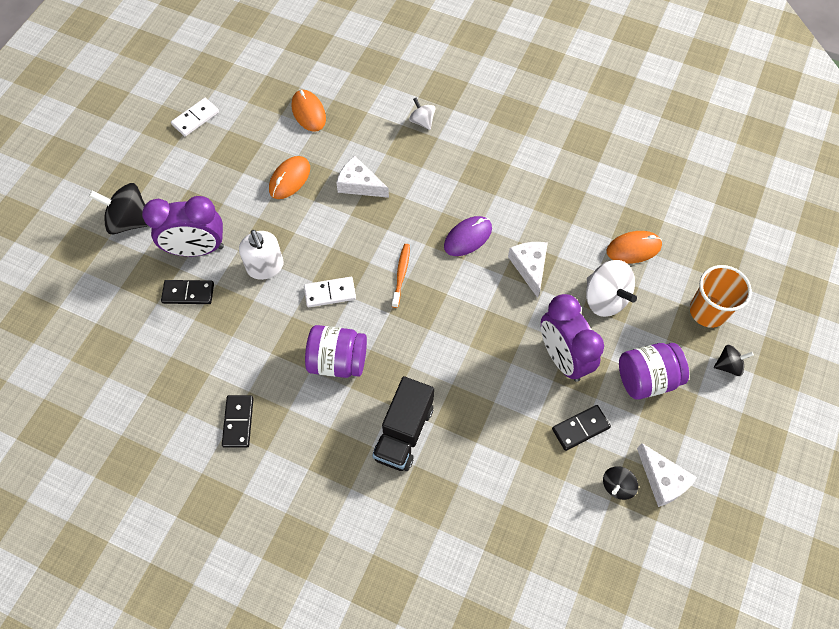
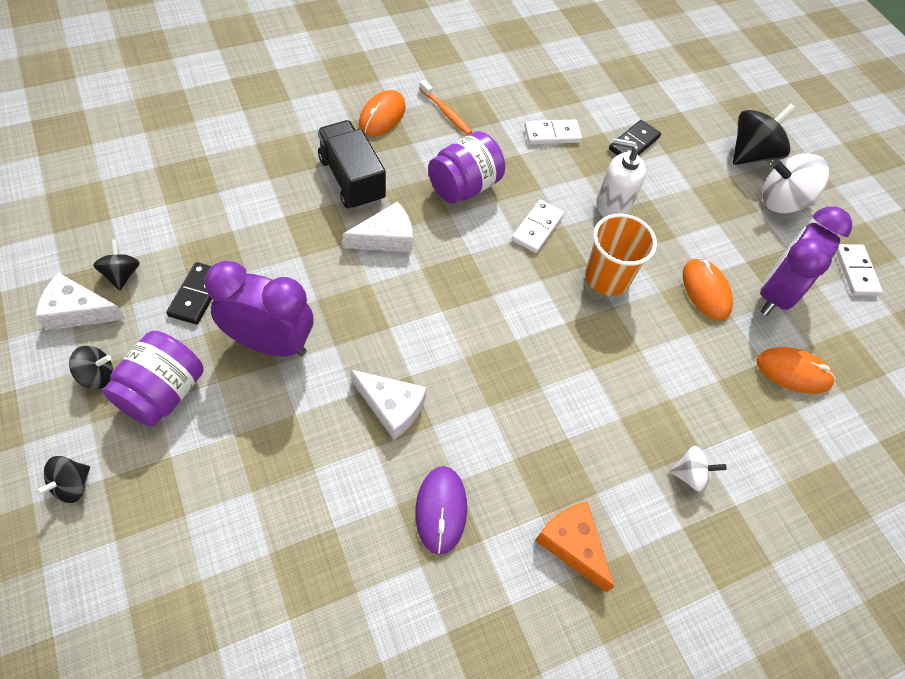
camera: 125 degrees right, 5 degrees down
(197, 249) = (678, 175): purple clock -> purple clock (776, 294)
(229, 348) = (552, 134): none -> white domino
(238, 422) = (480, 100): black domino -> none
(359, 184) = (646, 342): white cheese -> white cheese (386, 238)
(401, 275) = (501, 292): orange toothbrush -> orange toothbrush (446, 112)
(468, 237) = (485, 382): purple mouse -> purple mouse (441, 510)
(510, 144) = (572, 545): none -> orange cheese
(605, 298) = (278, 443): white spinning top -> white spinning top (782, 201)
(633, 248) = (296, 538): orange mouse -> orange mouse (382, 116)
(677, 421) = (97, 376): none -> black spinning top
(707, 311) = (141, 535): orange cup -> orange cup (607, 278)

